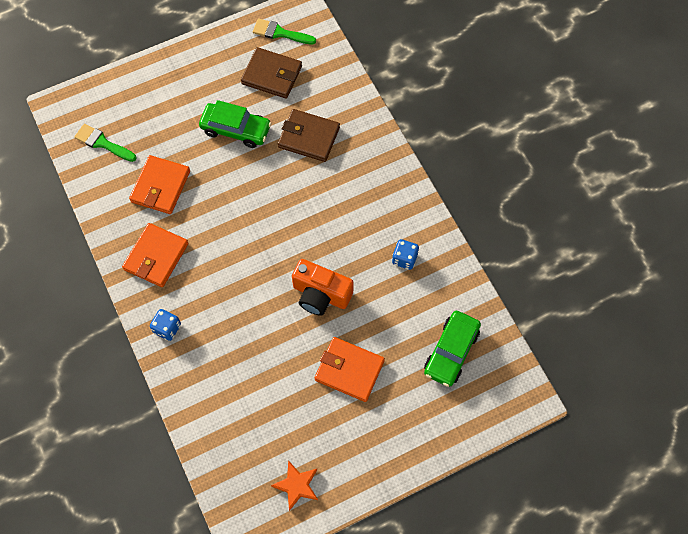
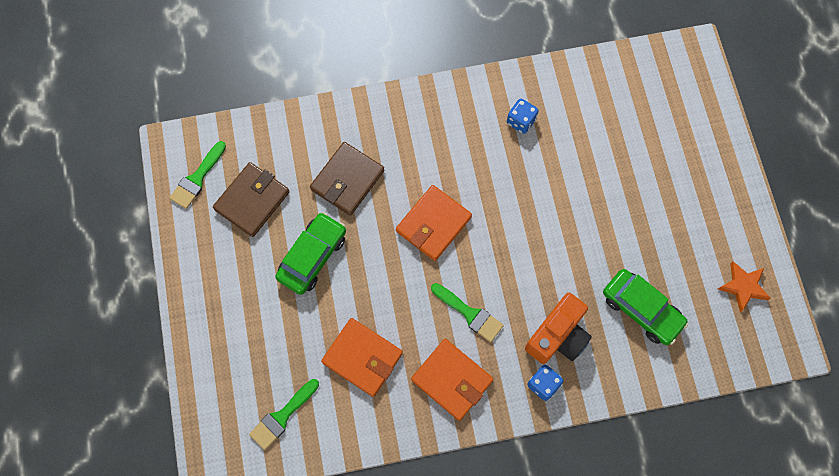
camera: 75 degrees left, 5 degrees up
(215, 257) = (469, 314): none -> green brush
(320, 295) = (541, 214): orange camera -> orange camera (558, 336)
(349, 370) = (631, 206): orange wallet -> orange wallet (433, 224)
(451, 352) = (632, 105): green car -> green car (641, 309)

